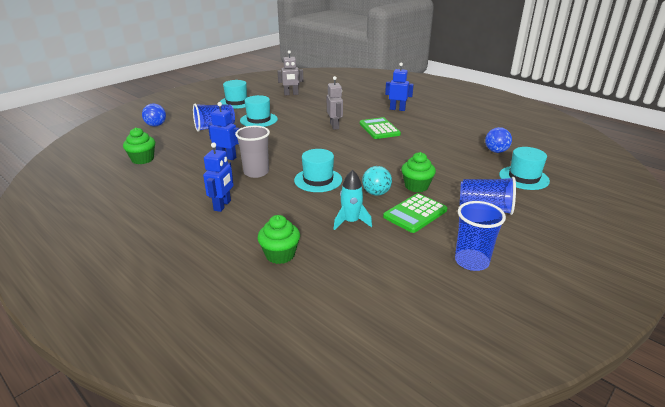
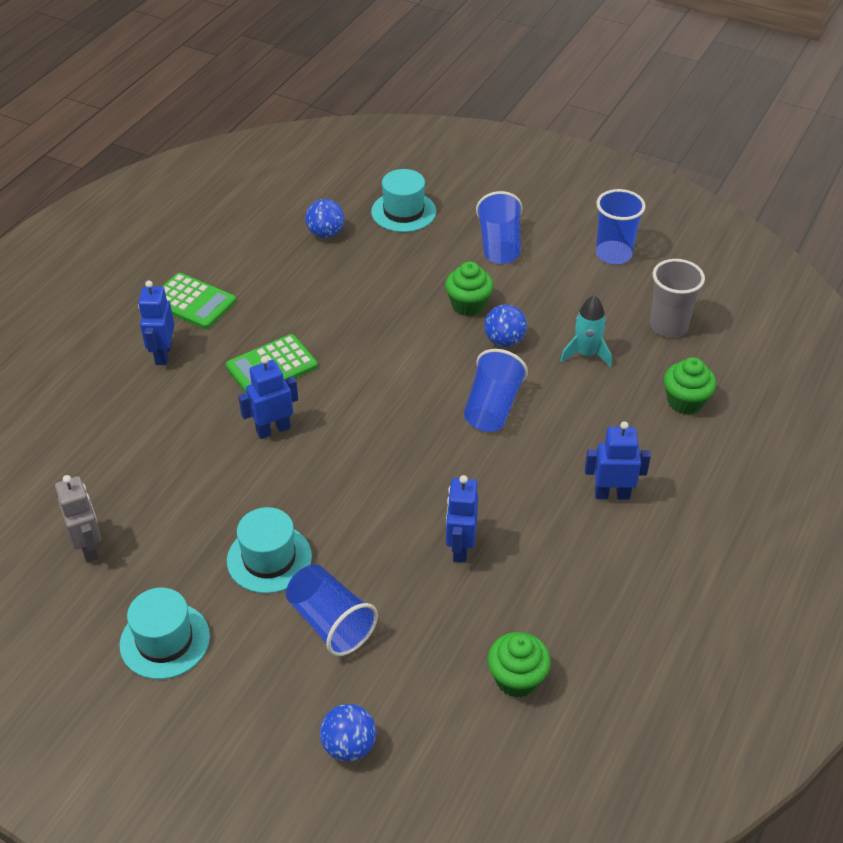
camera: 105 degrees left, 15 degrees up
(256, 172) = (498, 488): grey cup -> grey cup (668, 326)
(318, 180) = (492, 407): turquoise hat -> blue cup
(334, 126) = (273, 429): grey robot -> blue robot
(376, 193) = (504, 341): turquoise ball -> blue ball
(415, 213) = (539, 301): green calculator -> green calculator (192, 302)

